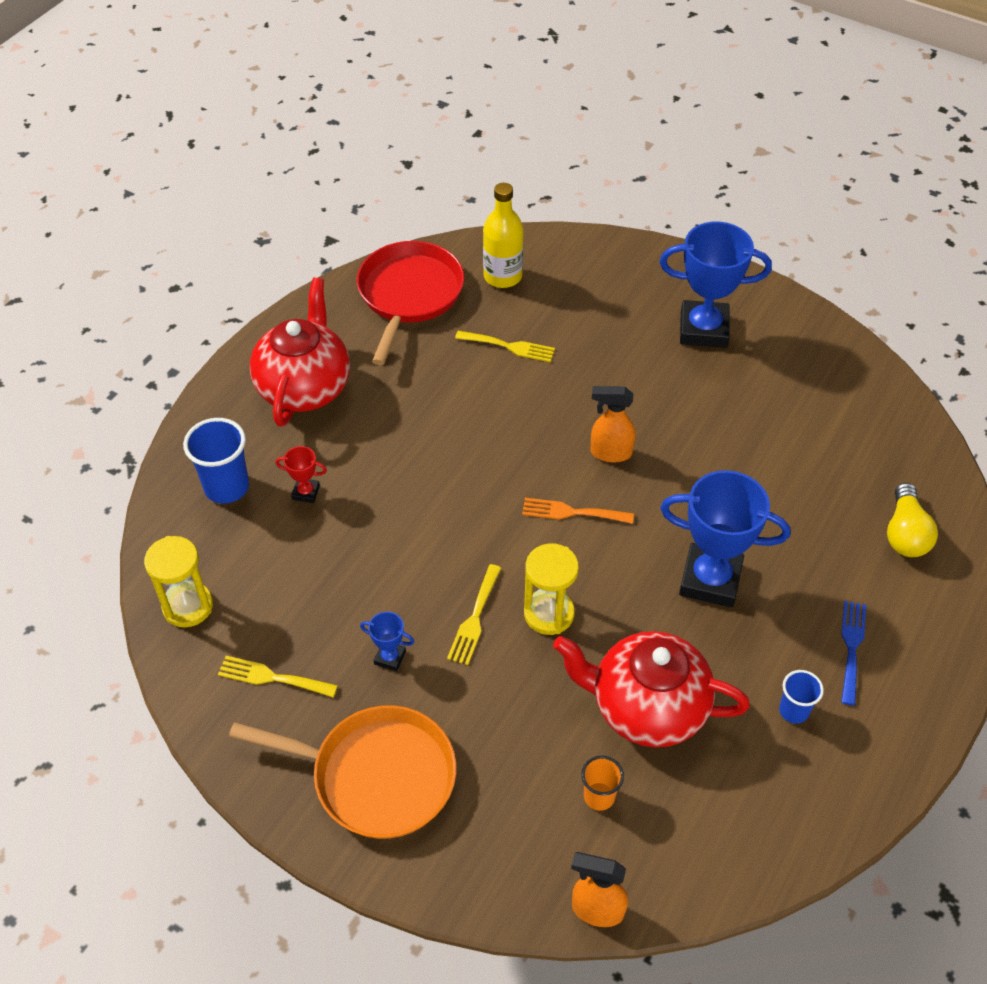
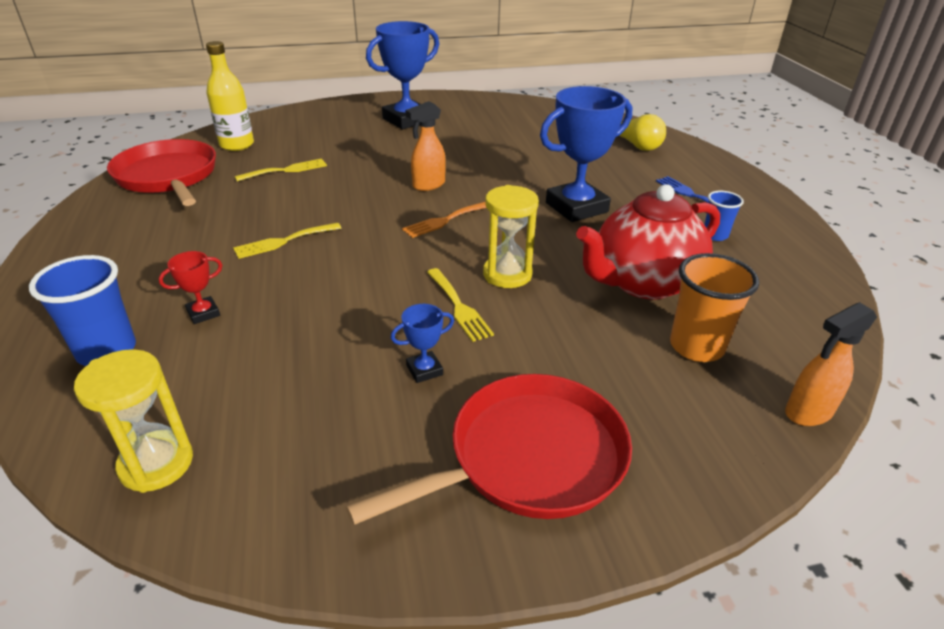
camera: 45 degrees left, 15 degrees down
(272, 677) = (328, 457): yellow fork -> yellow fork (283, 241)
(305, 387) = (125, 255): red teapot -> none
(377, 776) = (529, 458): orange pan -> red pan
(599, 796) = (696, 346): orange cup -> orange cup, size x1.69

